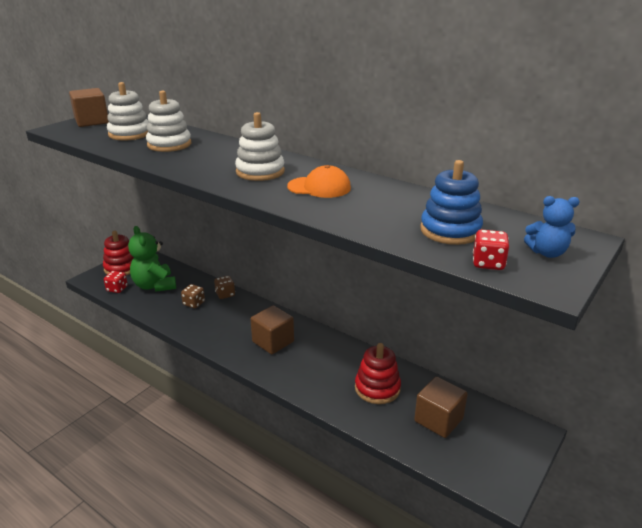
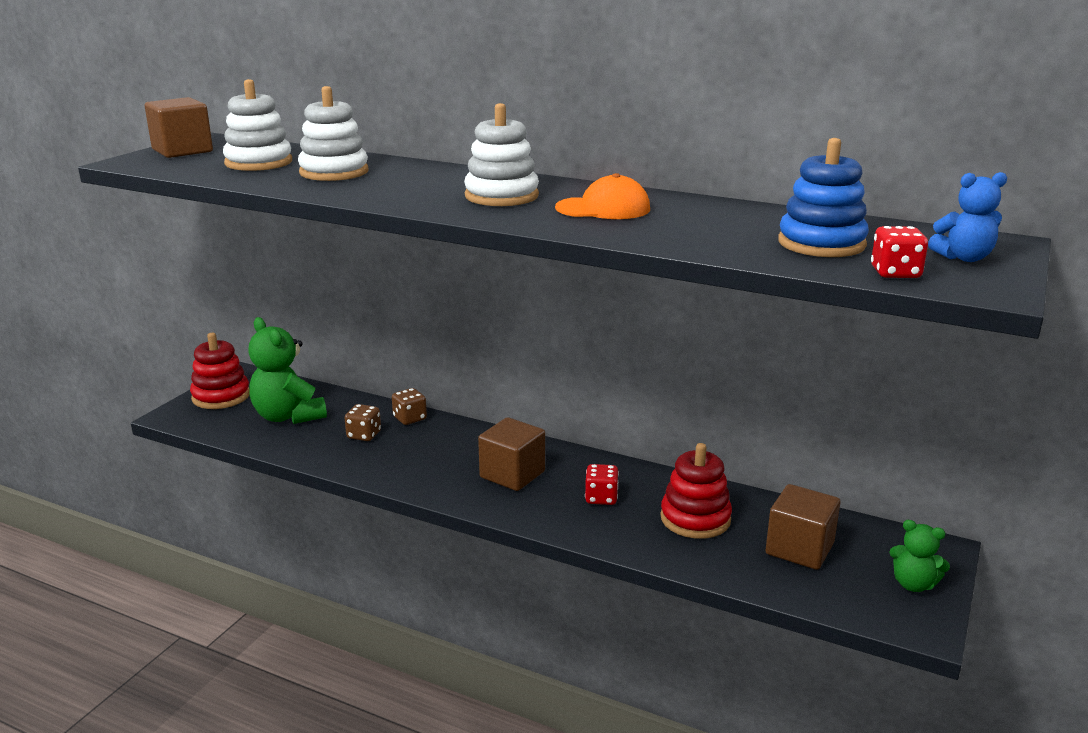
camera: 10 degrees left, 5 degrees down
(117, 289) = (226, 426): red dice -> red dice (601, 498)
(507, 458) = (913, 584): none -> green teddy bear

